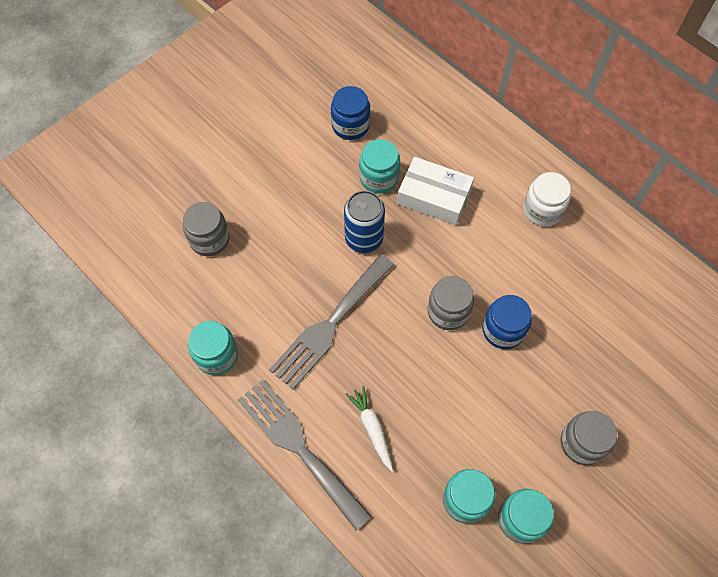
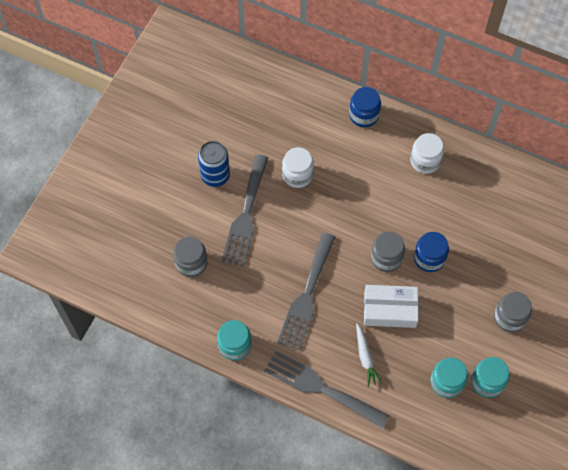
camera: 20 degrees left, 0 degrees up
(297, 205) = (245, 215): none -> grey fork
(350, 125) = (259, 140): blue jar -> blue jar (364, 115)
(364, 238) = (305, 224): blue can -> blue can (215, 176)
(372, 428) = (365, 357): white carrot -> white carrot turned 150 degrees counterclockwise
(379, 178) = (297, 175): turquoise jar -> white jar
(434, 197) = (343, 176): white box -> white box (390, 309)

